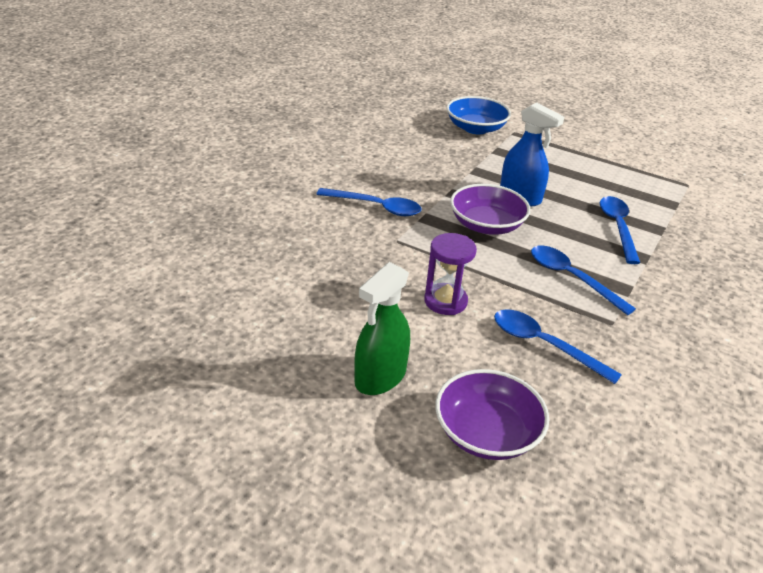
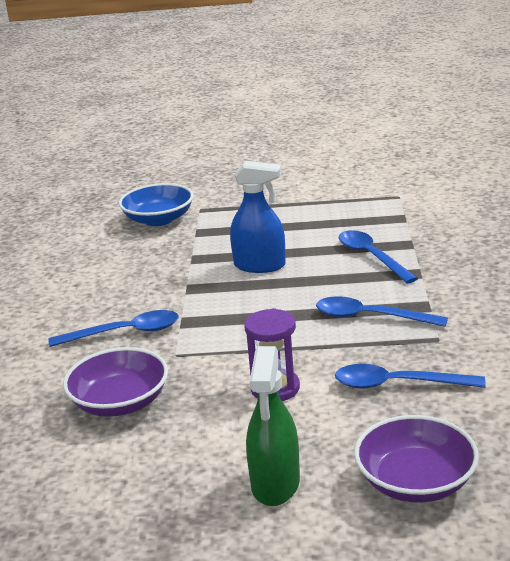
camera: 25 degrees left, 10 degrees down
(486, 225) = (251, 304): purple bowl -> purple bowl (120, 402)

